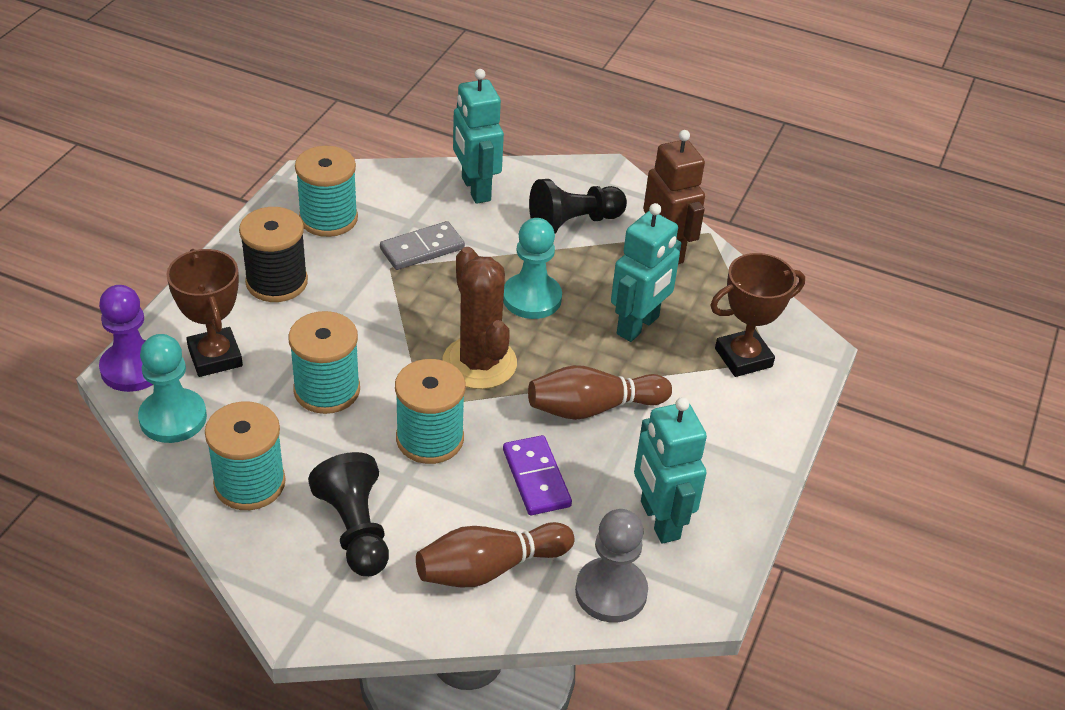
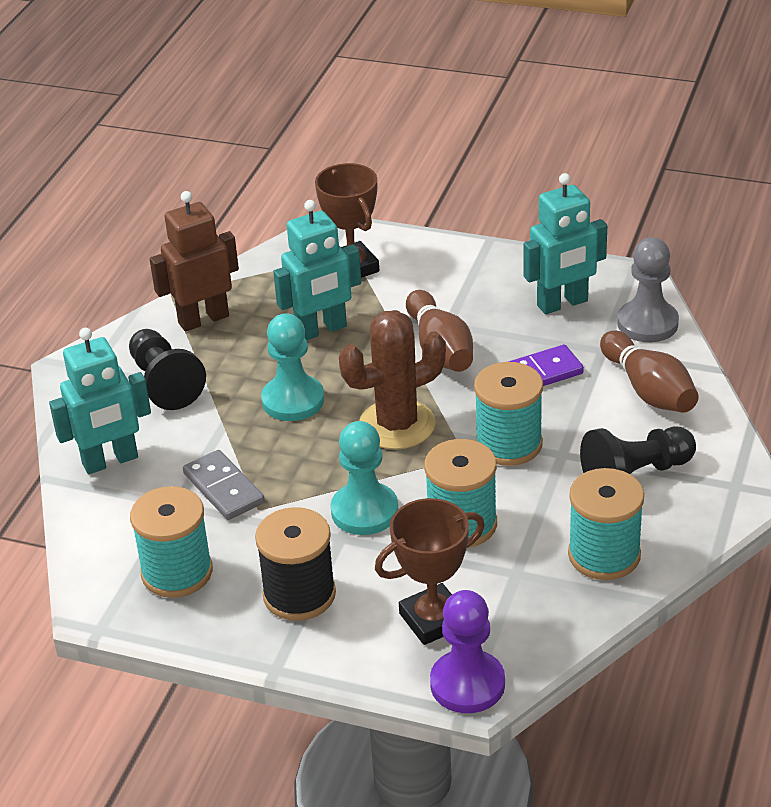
camera: 90 degrees left, 5 degrees down
(173, 418) = (533, 632): turquoise pawn -> turquoise pawn (364, 511)
(638, 326) = (321, 330): turquoise robot -> turquoise robot turned 120 degrees clockwise

